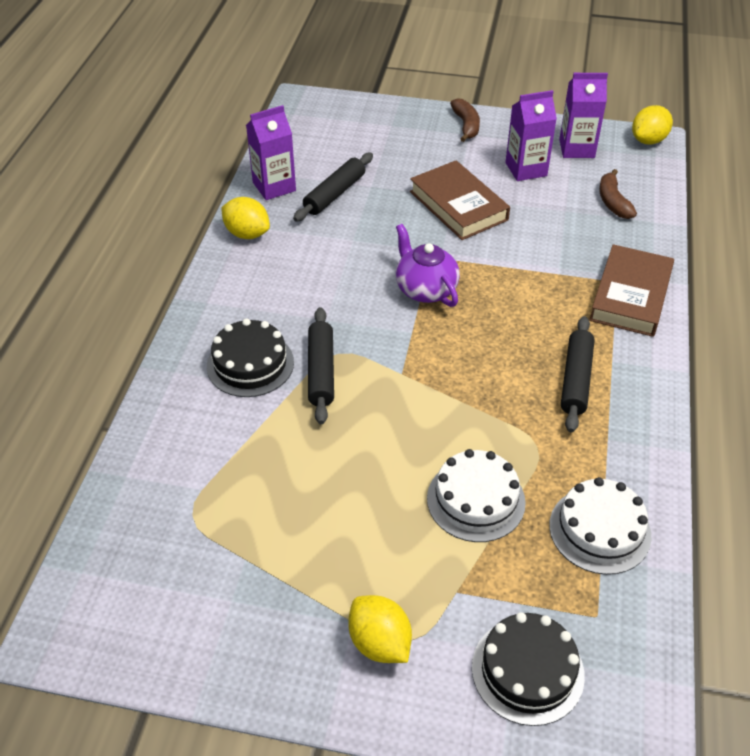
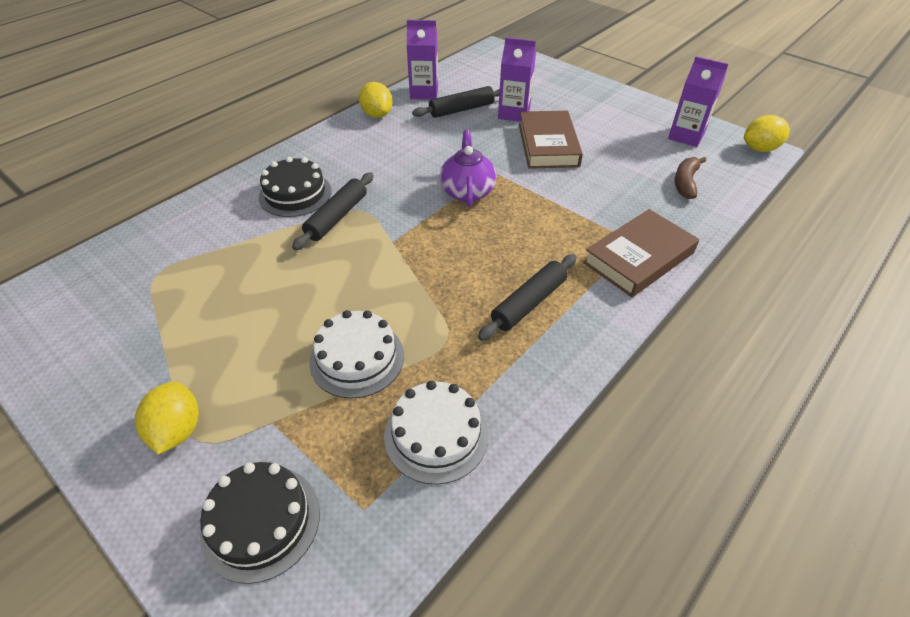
camera: 30 degrees right, 0 degrees up
(466, 125) = (605, 95): brown banana -> none
(526, 169) = (628, 137): purple carton -> purple carton (514, 113)

